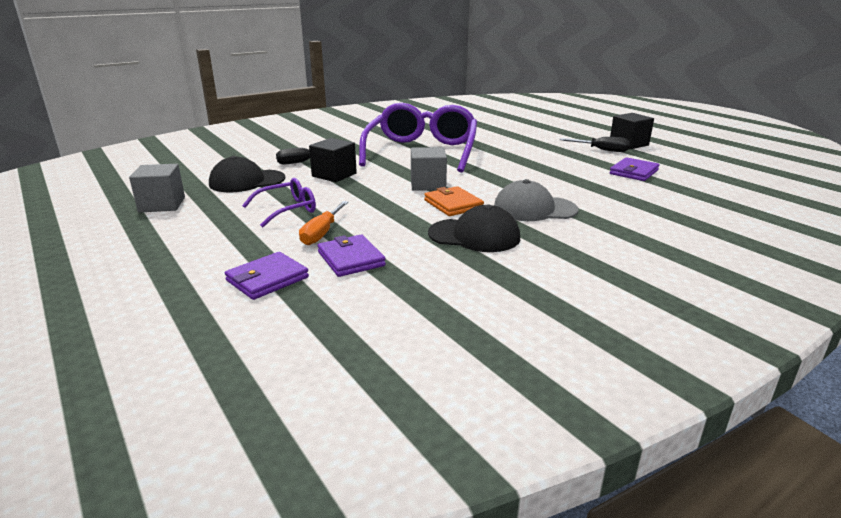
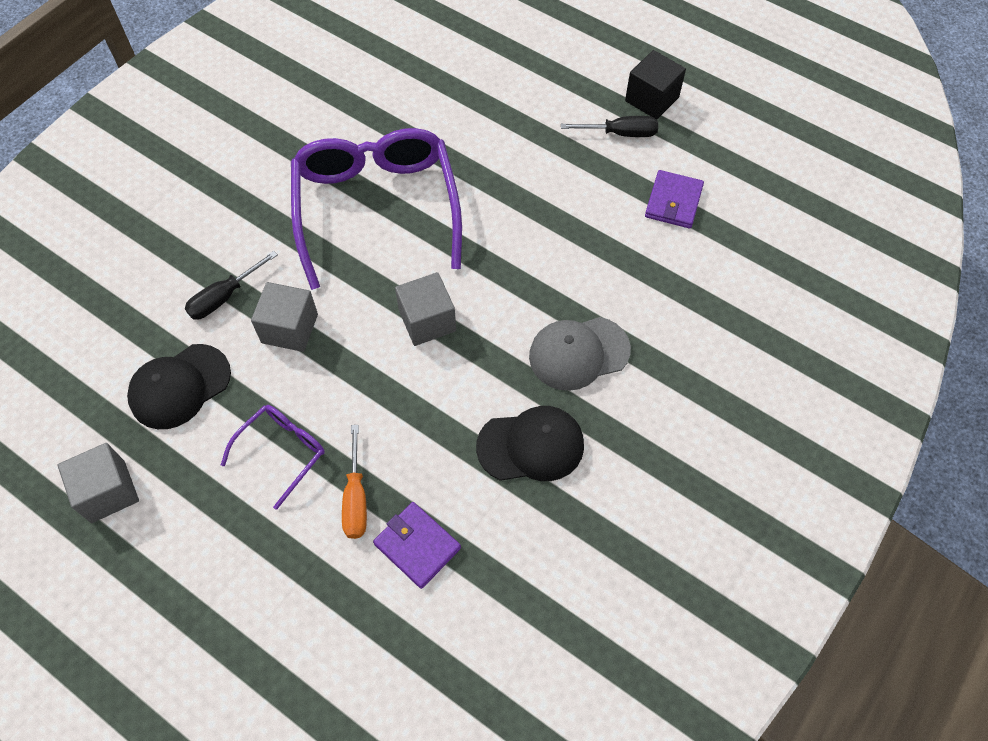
camera: 20 degrees left, 35 degrees up
(267, 279) = (349, 619): purple wallet -> none
(334, 175) = (289, 328): black cube -> grey cube
(453, 204) = (480, 371): orange wallet -> none

